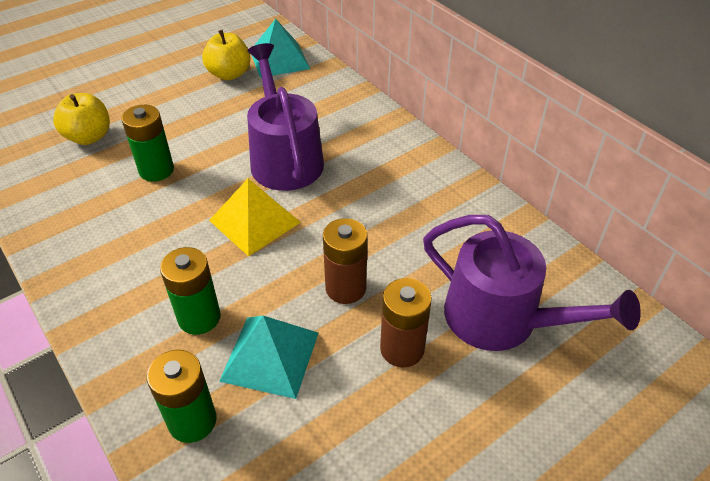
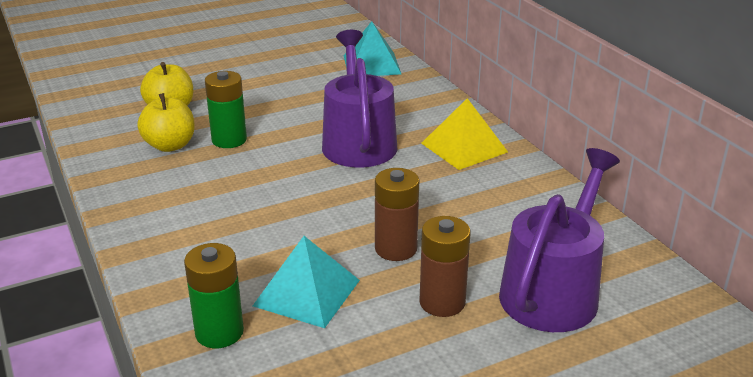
camera: 10 degrees right, 15 degrees down
(199, 317) = (244, 255): green battery -> none
(229, 74) = (318, 72): yellow apple -> yellow apple (170, 145)
(254, 221) = (316, 188): yellow pyramid -> yellow pyramid (464, 147)
(501, 319) = (553, 290): purple watering can -> purple watering can turned 105 degrees counterclockwise

